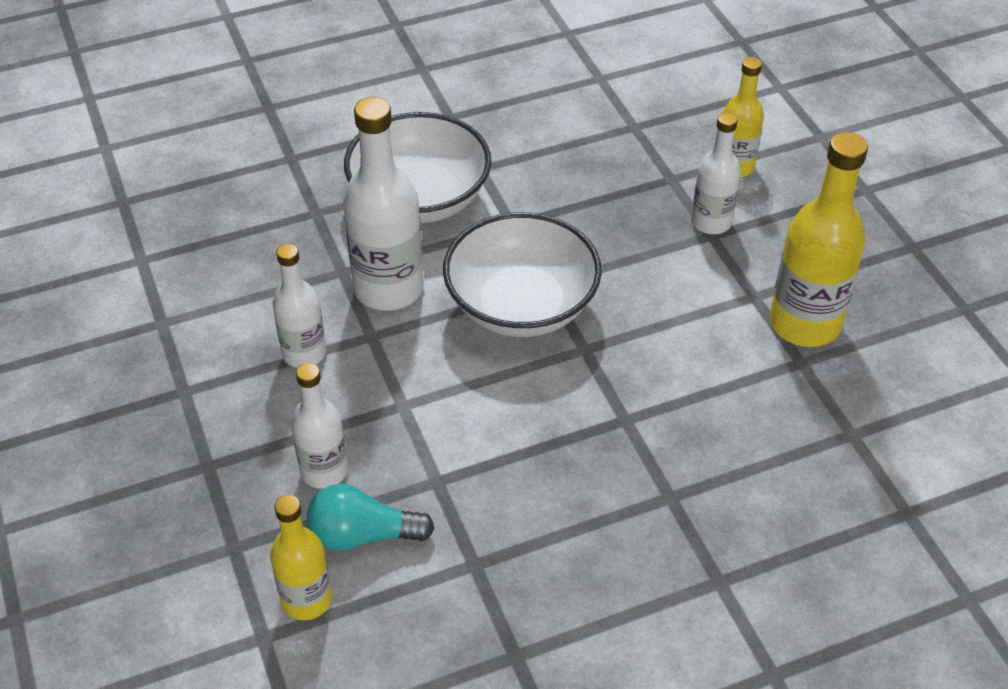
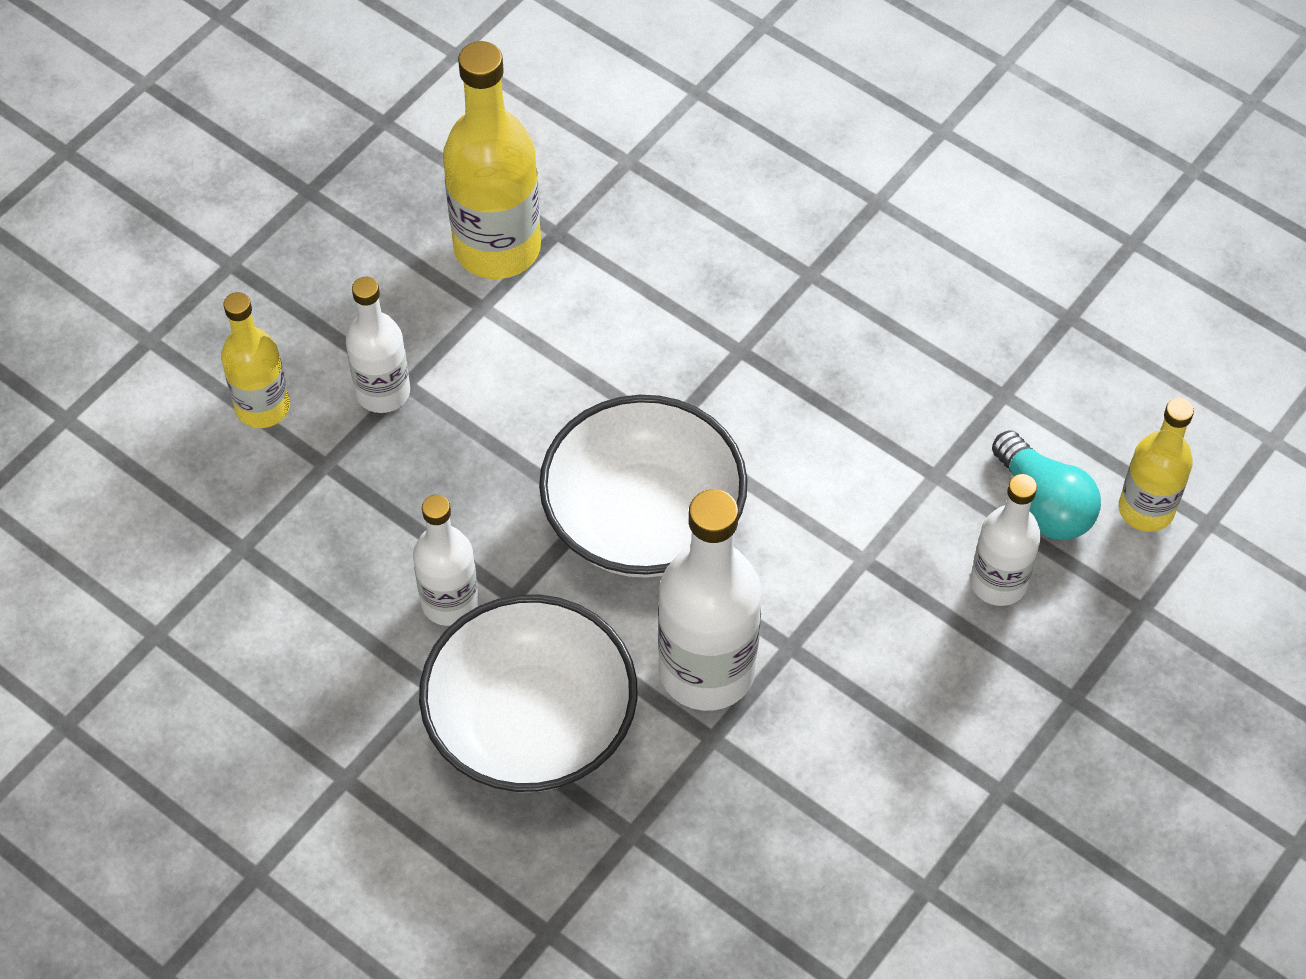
camera: 120 degrees left, 10 degrees up
(304, 353) = (863, 699): white bottle -> white bottle (450, 602)

